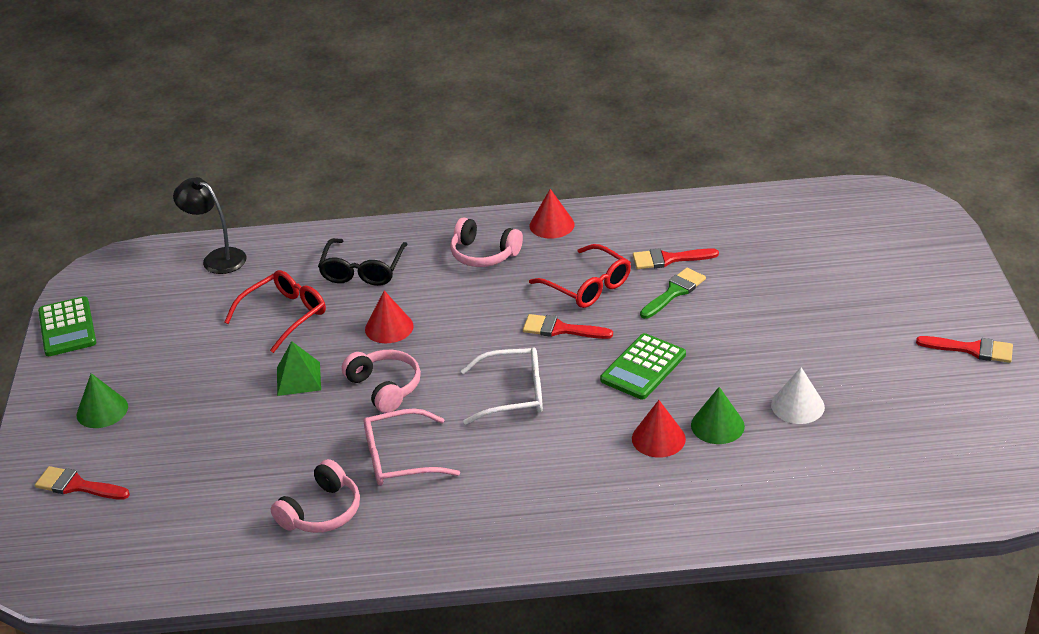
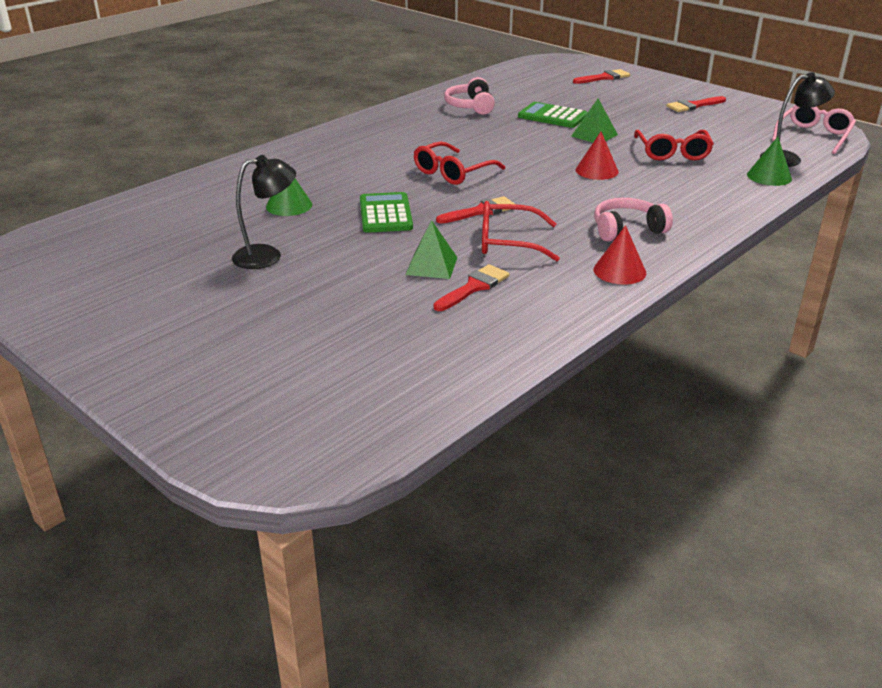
camera: 135 degrees right, 5 degrees down
(67, 327) = (769, 108): green calculator -> green calculator (552, 116)
(102, 410) = (661, 95): green cone -> green cone (769, 176)
(363, 270) = (685, 188): black glasses -> none
(385, 387) = (537, 149): pink headphones -> none
(400, 458) = (468, 131): pink glasses -> pink glasses (813, 136)
(512, 394) = (453, 172): white glasses -> red glasses
(658, 438) = (323, 187): red cone -> none
(674, 292) = (431, 266): green brush -> green pyramid
(792, 365) = (267, 256): none -> black lamp
(797, 405) = (238, 235): white cone -> none
(972, 349) = (104, 327): red brush -> red brush (693, 106)

